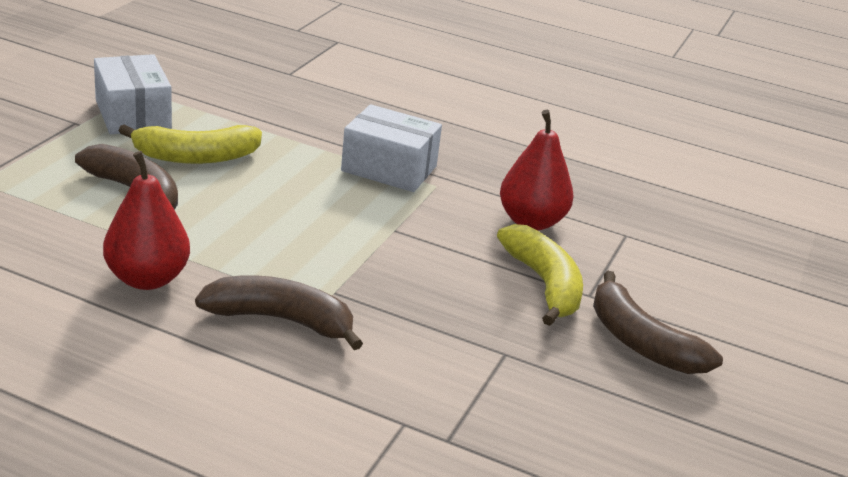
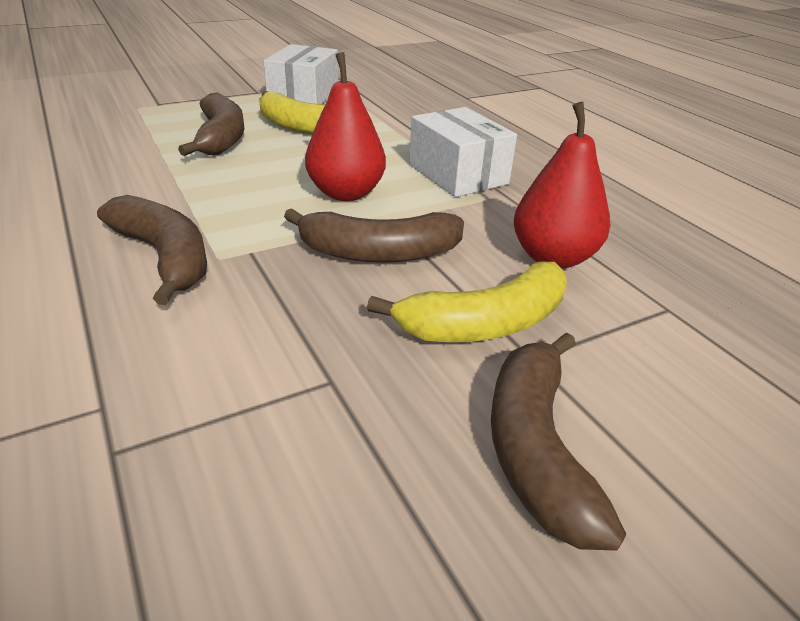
camera: 40 degrees right, 5 degrees up
(147, 279) = (125, 191): red pear -> red pear (346, 193)
(422, 259) = (378, 253): none -> brown banana
(544, 284) = (485, 323): yellow banana -> yellow banana turned 45 degrees clockwise

